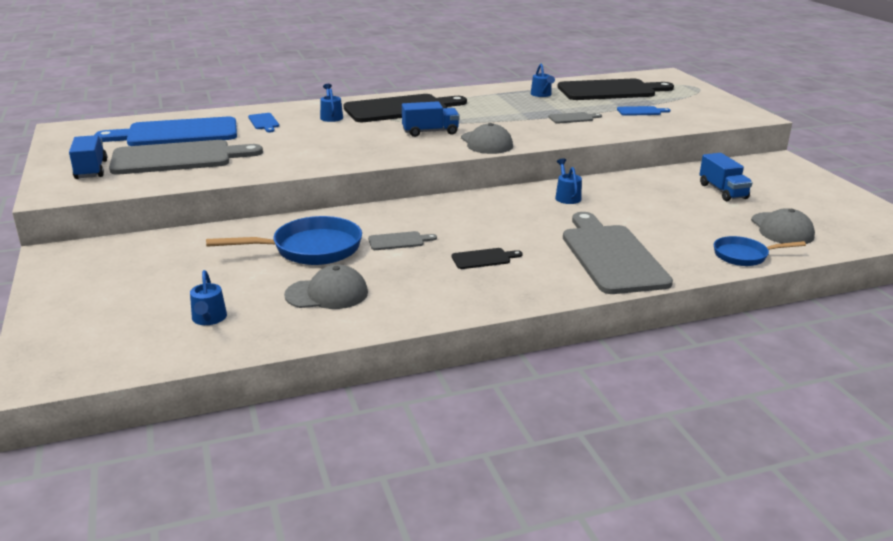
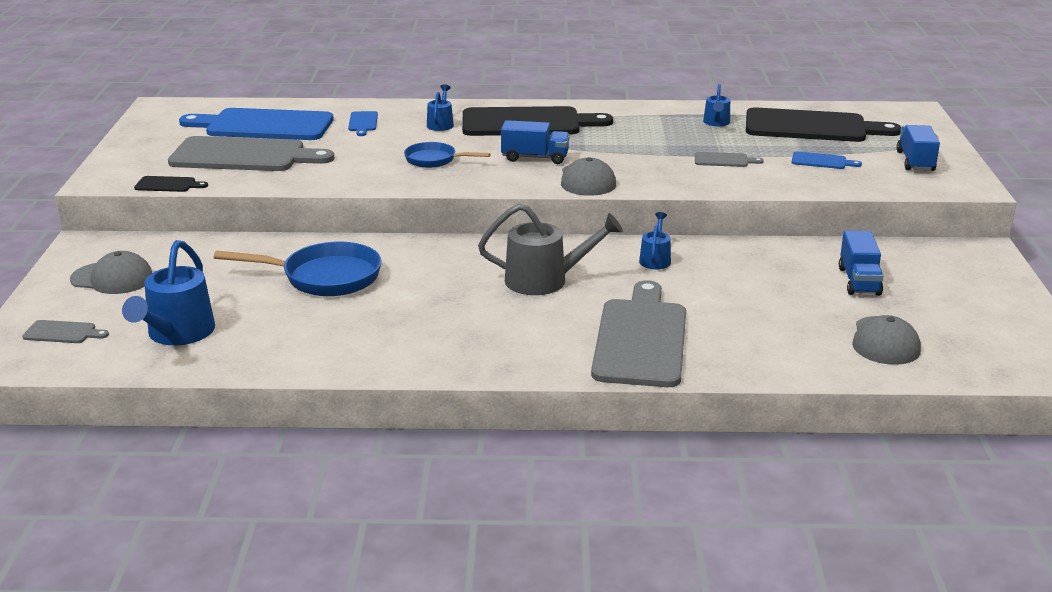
camera: 20 degrees right, 0 degrees up
(91, 170) = (153, 158): blue truck -> blue truck (915, 161)
(209, 319) = (177, 334): blue watering can -> blue watering can, size x1.86
(327, 294) = (305, 328): grey cap -> grey cap (112, 278)
(398, 241) = (421, 283): grey cutting board -> grey cutting board (63, 332)
(483, 259) = (495, 318): black cutting board -> black cutting board (168, 185)
(497, 224) = (545, 280): none -> grey watering can
(744, 256) = (802, 365): blue pan -> blue pan (434, 160)

